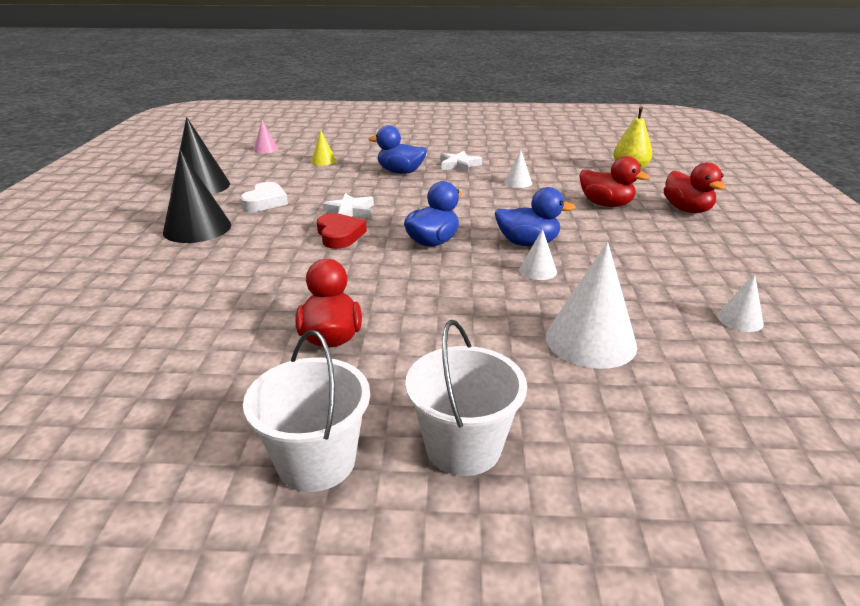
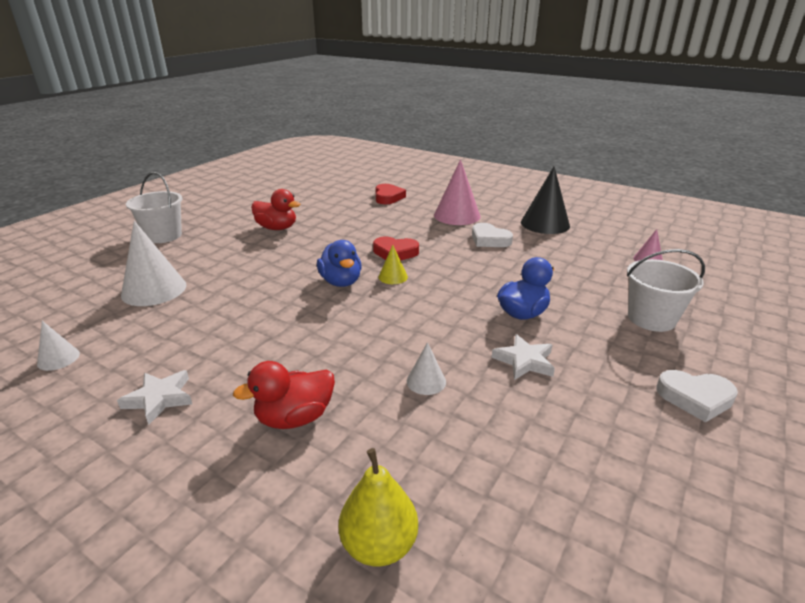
camera: 120 degrees right, 0 degrees up
(134, 290) = (388, 197): none -> red heart
(197, 228) = (457, 215): black cone -> pink cone
(316, 461) = (207, 213): white bucket -> white bucket (651, 318)
(323, 161) = (589, 280): yellow cone -> yellow cone (393, 277)
(350, 211) = (437, 265): white star -> white star (159, 398)
(440, 134) = (695, 398): none -> white heart
(528, 243) = (284, 321): blue duck -> none
(538, 270) = (242, 306): white cone -> none
(687, 210) = (195, 488): red duck -> none

